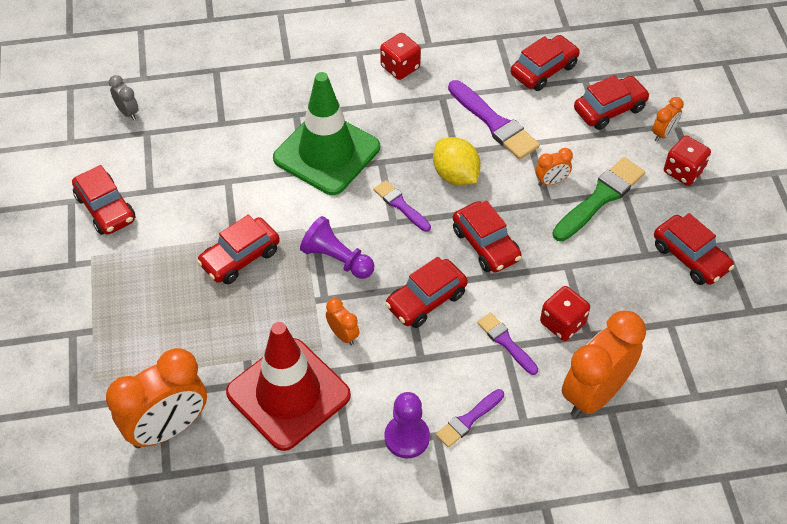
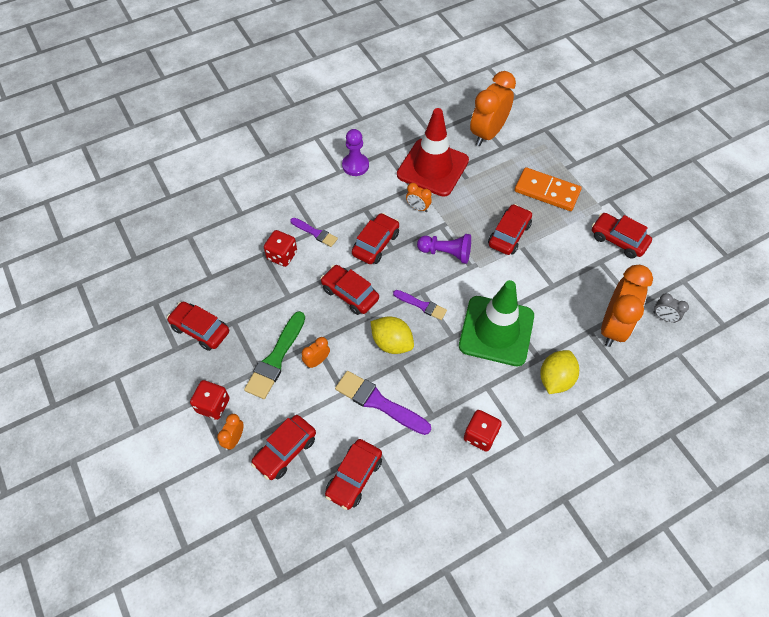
camera: 160 degrees right, 5 degrees up
(146, 302) = (547, 191): none -> orange domino
(291, 91) = (555, 379): none -> yellow lemon
(468, 420) = (323, 184): purple brush -> none
(594, 394) = (252, 219): orange clock -> orange clock (613, 326)

